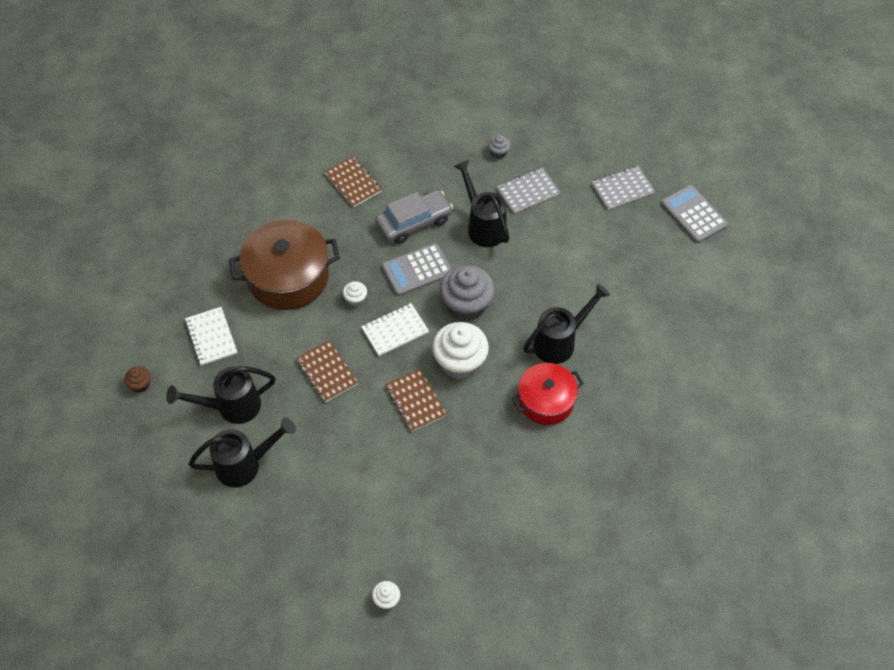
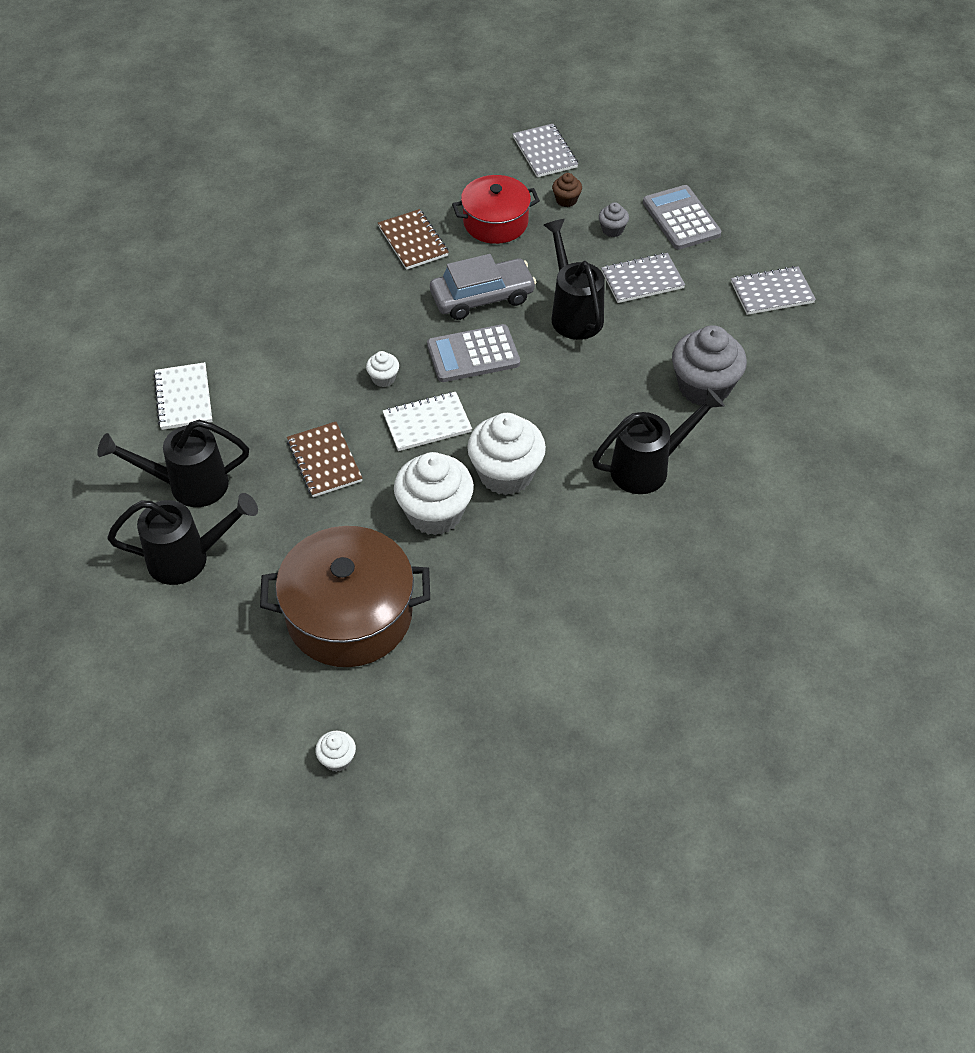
camera: 10 degrees right, 5 degrees down
(140, 384) = (77, 442): brown cupcake -> brown cupcake (566, 200)
(288, 277) = (301, 340): brown pot -> brown pot (349, 615)
(415, 401) = (435, 513): brown notebook -> white cupcake
(436, 94) = (545, 152): none -> grey notebook
(466, 305) = (530, 405): grey cupcake -> grey cupcake (704, 387)
(546, 401) = (614, 538): red pot -> red pot (495, 222)
(693, 214) = (864, 336): grey calculator -> grey calculator (681, 218)

